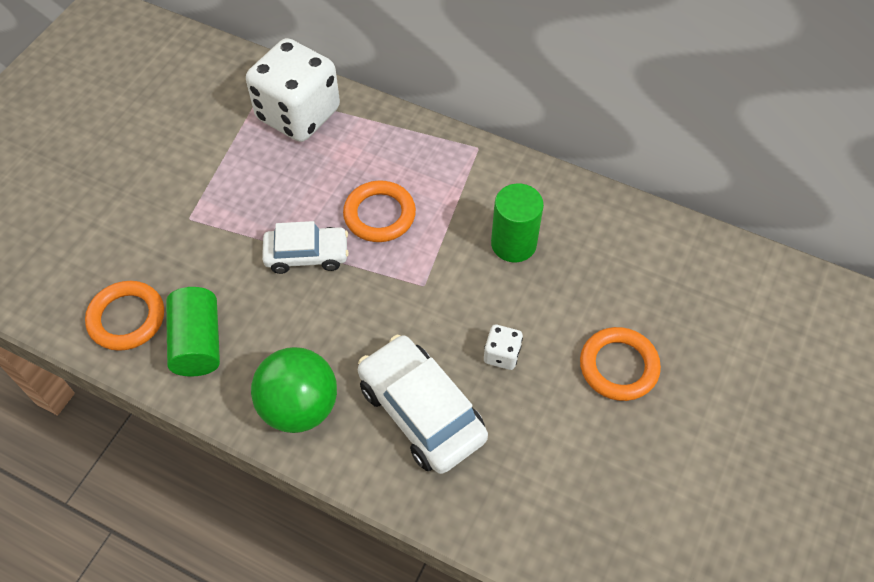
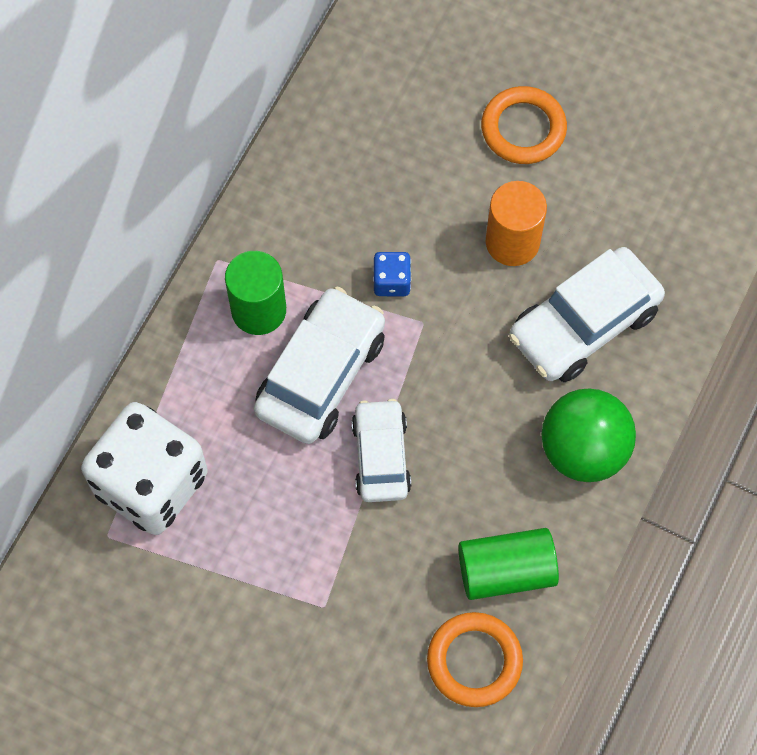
camera: 90 degrees left, 10 degrees up
(379, 215) = (321, 374): orange ring -> white car
(461, 263) = (392, 281): none -> blue dice
(502, 355) = (512, 242): white dice -> orange cylinder
(513, 244) = (365, 224): green cylinder -> green cylinder (258, 310)

